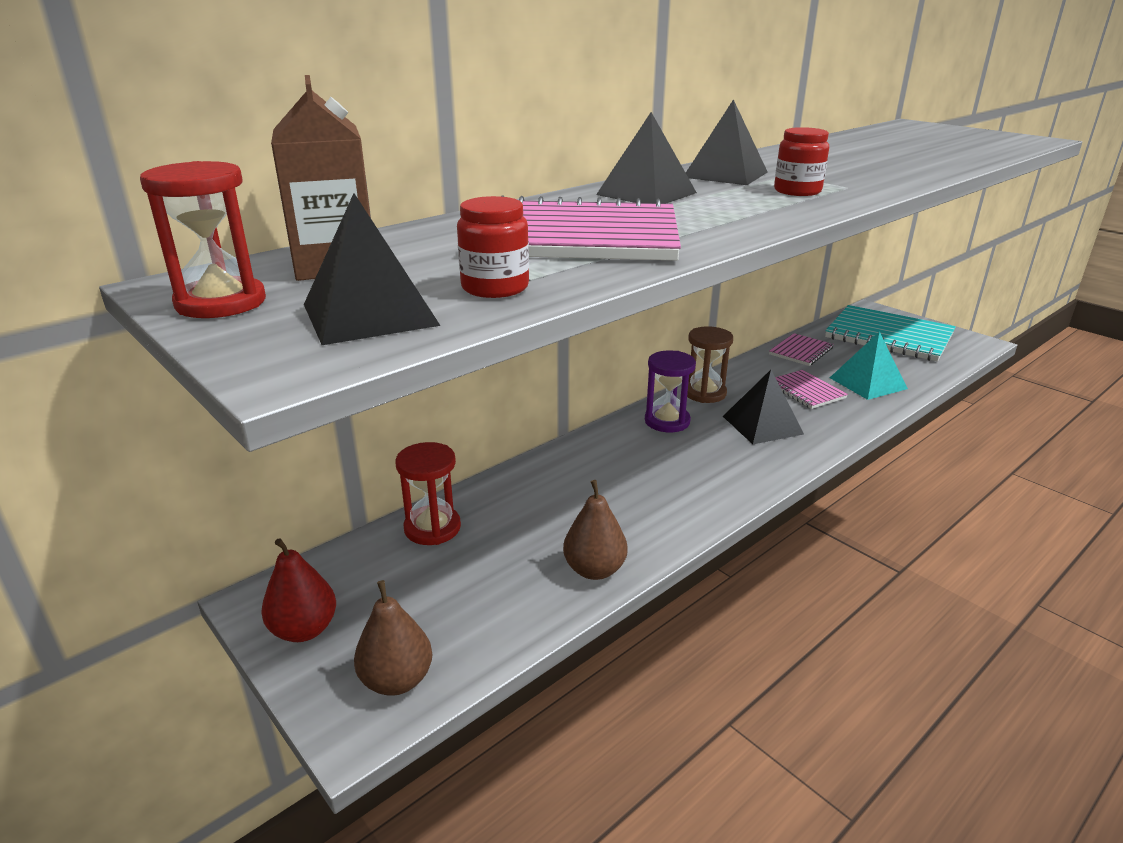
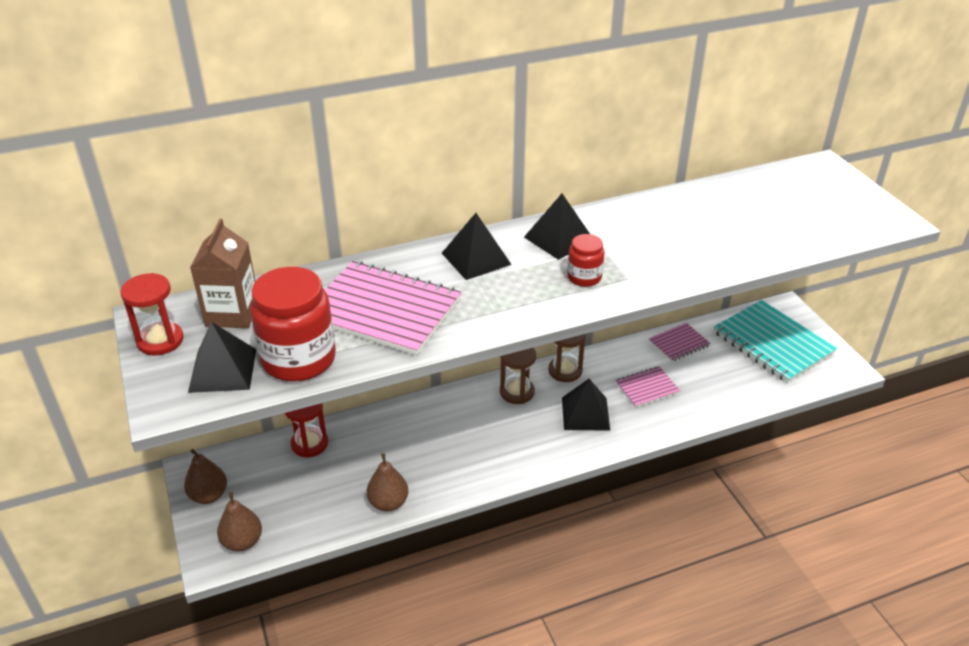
camera: 20 degrees right, 10 degrees up
(304, 629) = (209, 495): red pear -> brown pear
(495, 287) = (299, 359): red jar -> red jar, size x1.94
(667, 421) = (517, 392): purple hourglass -> brown hourglass
(806, 391) = (647, 388): pink notebook -> pink notebook turned 75 degrees clockwise
(868, 383) = (705, 392): turquoise pyramid -> none

